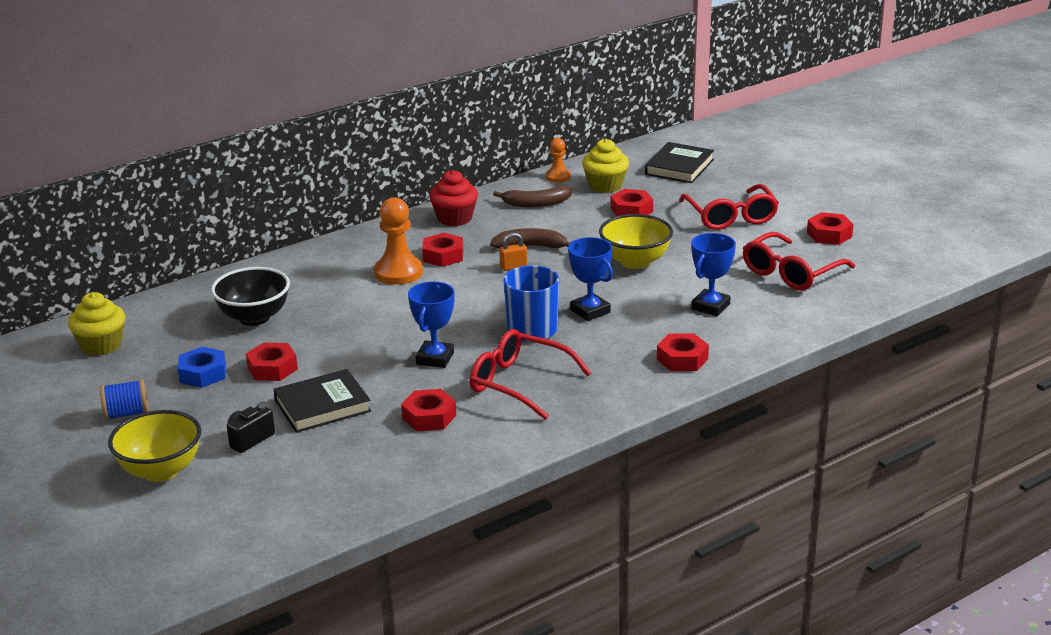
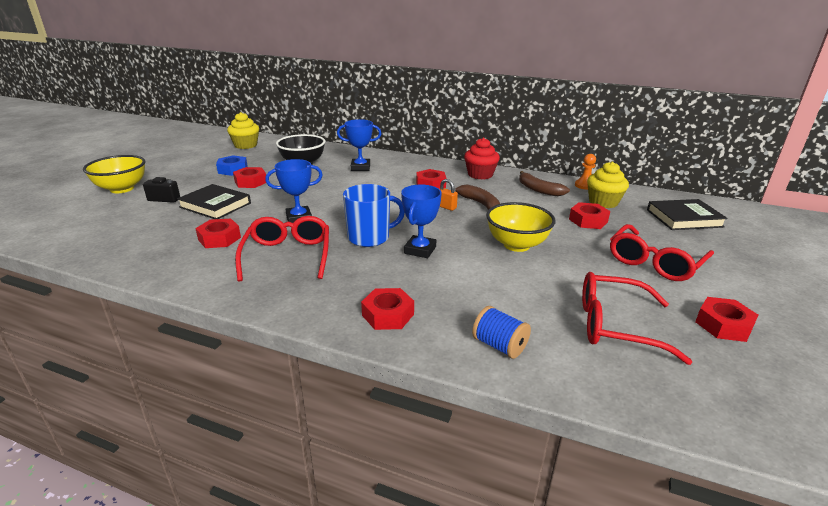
camera: 55 degrees right, 0 degrees up
(127, 414) = (180, 167): blue spool -> blue spool (499, 346)
(398, 272) = (394, 180): orange pawn -> none
(710, 306) = (493, 300): blue trophy -> blue trophy (360, 167)

